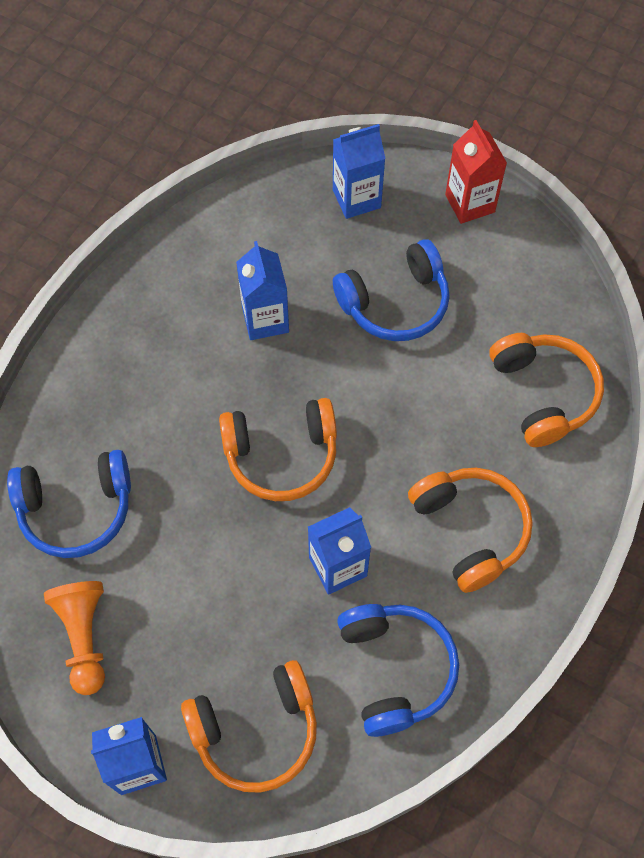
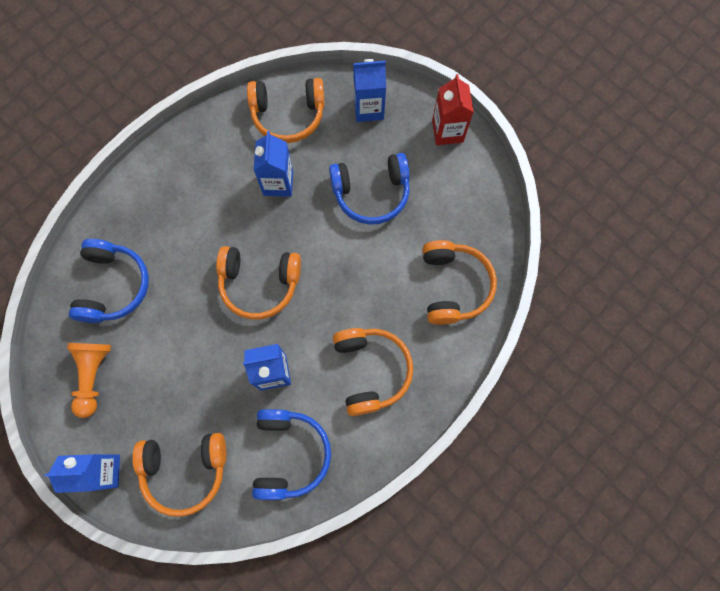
camera: 15 degrees right, 10 degrees up
(76, 509) = (113, 286): blue headphones -> blue headphones turned 90 degrees counterclockwise
(251, 231) = (288, 115): none -> orange headphones

